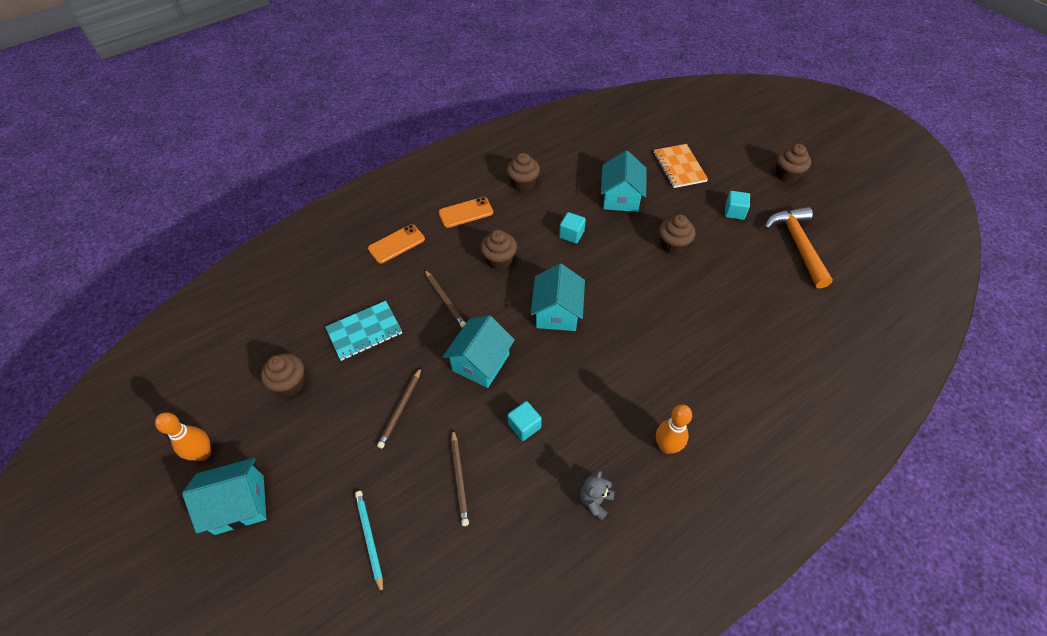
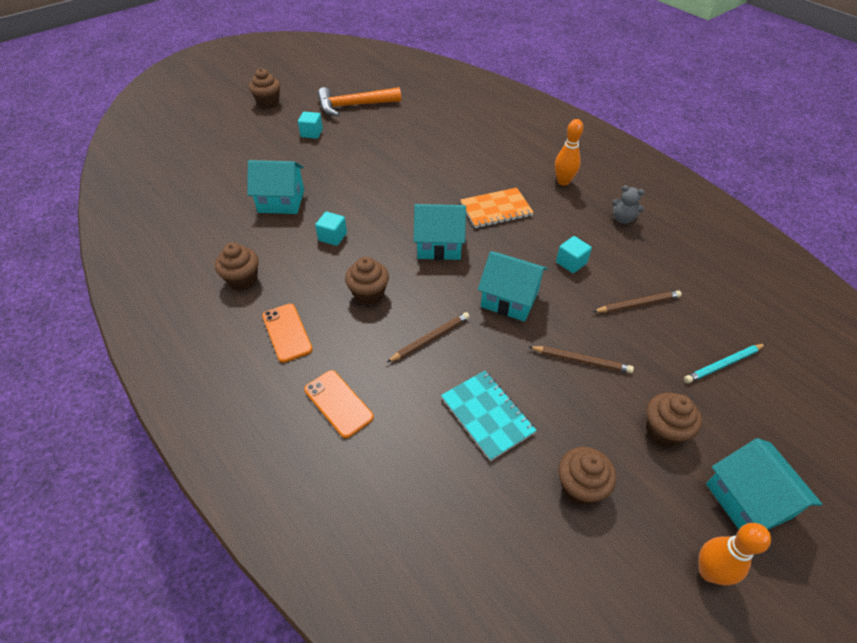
camera: 95 degrees left, 5 degrees down
(673, 245) = (351, 170): brown cupcake -> brown cupcake (663, 431)
(679, 167) = (243, 161): orange notebook -> orange notebook (496, 209)

